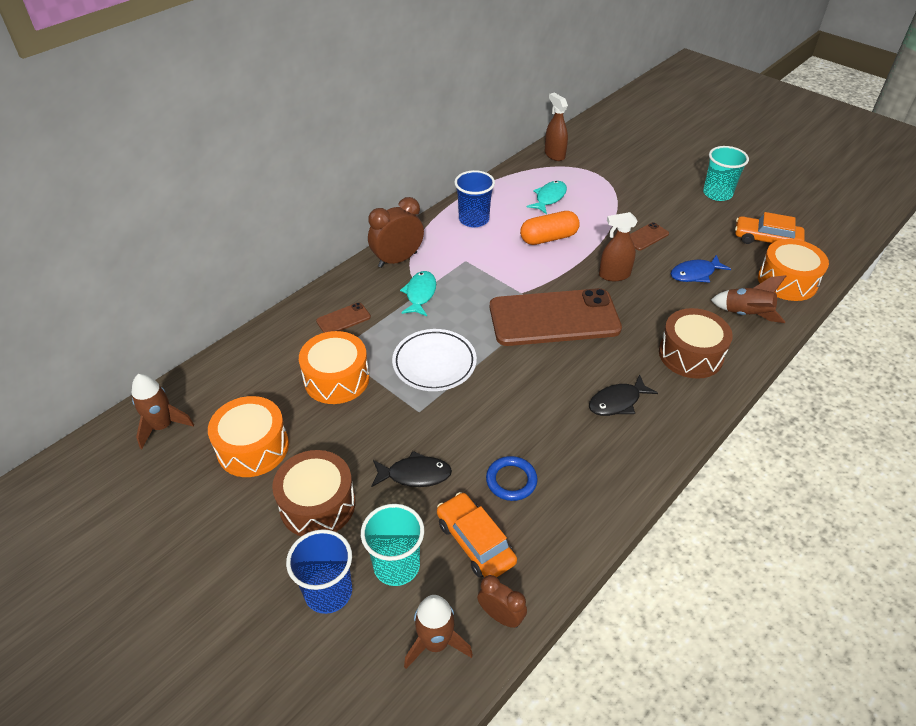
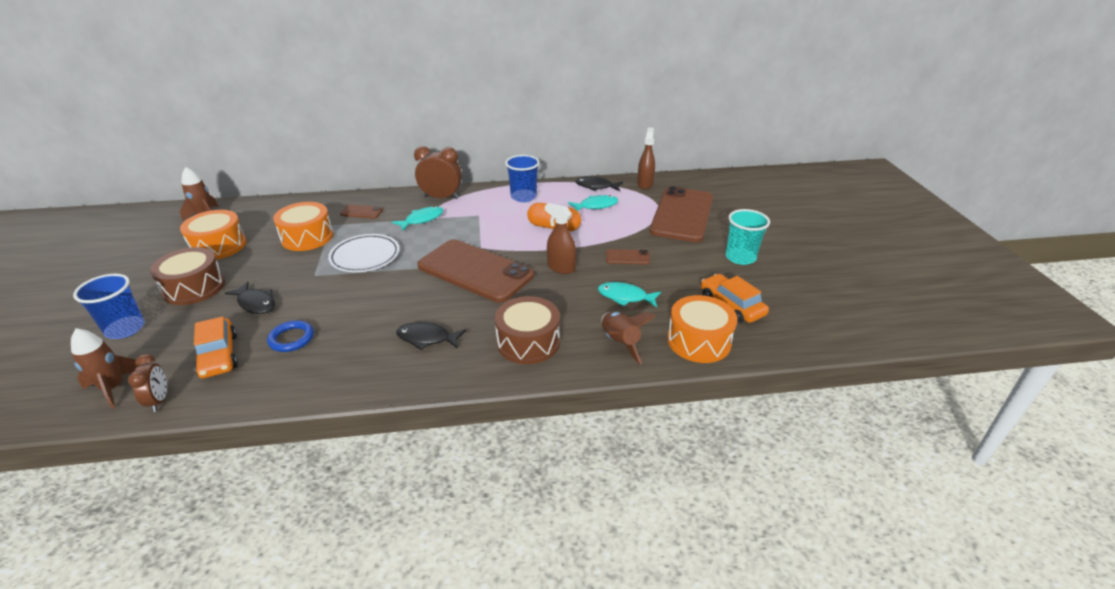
camera: 40 degrees right, 10 degrees down
(396, 565) = (169, 339): turquoise cup -> none
(475, 542) = (218, 355): orange car -> orange car turned 150 degrees clockwise
(519, 177) = (596, 186): none -> black fish
(626, 173) = (682, 214): none -> brown phone
(695, 274) = (625, 297): blue fish -> turquoise fish

